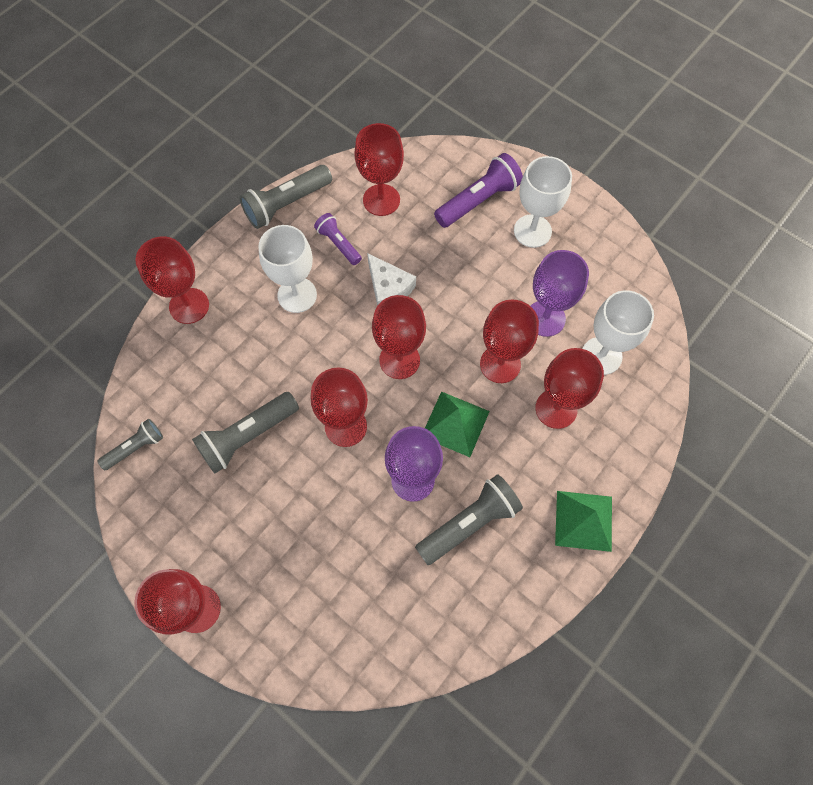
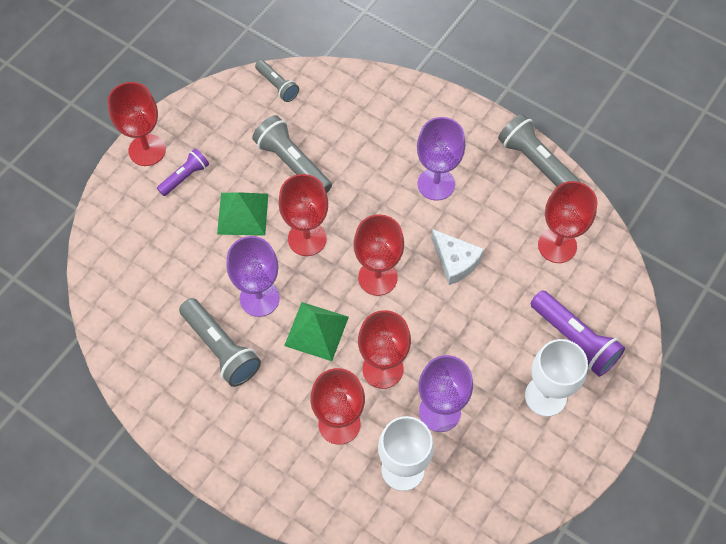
camera: 85 degrees right, 5 degrees down
(189, 306) = (413, 101): red goblet -> none
(297, 295) = (436, 184): white goblet -> purple goblet
(338, 244) = (498, 212): purple flashlight -> purple flashlight (185, 177)
(388, 287) = (455, 261): white cheese -> white cheese turned 90 degrees counterclockwise
(584, 520) = (226, 451): green pyramid -> green pyramid (243, 214)

